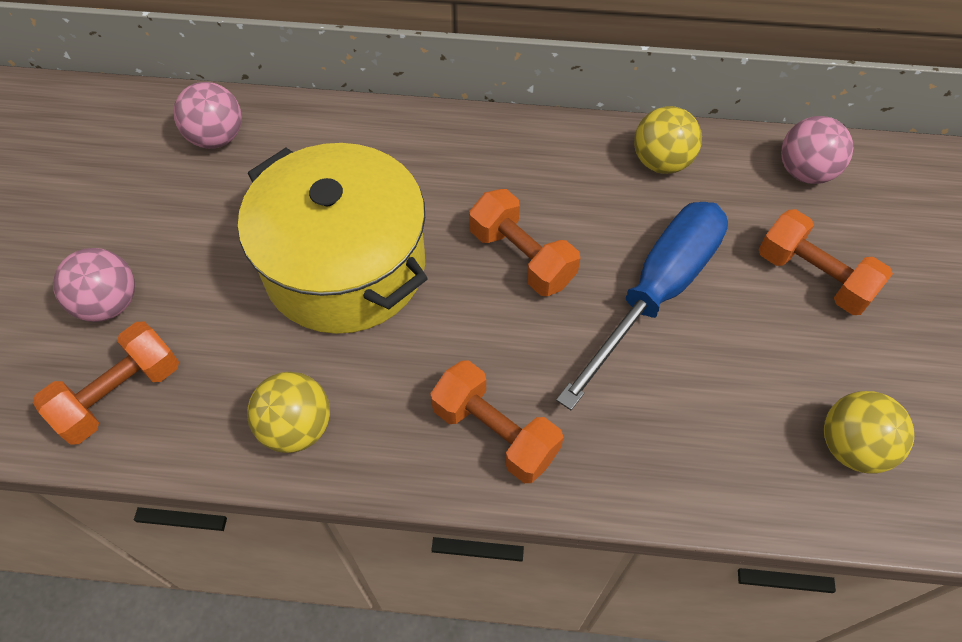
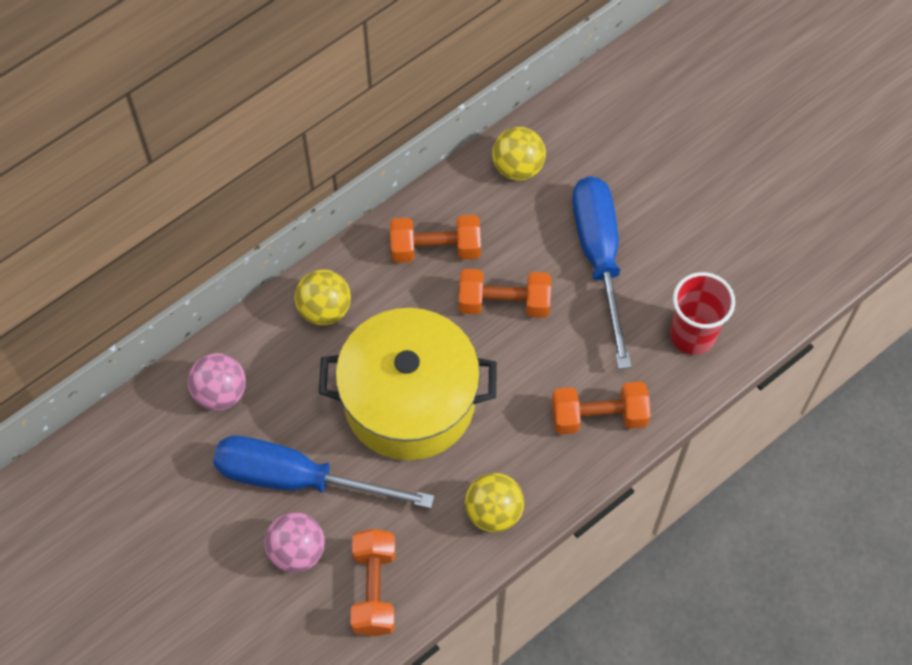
camera: 45 degrees left, 5 degrees up
(184, 248) = (297, 479): none -> blue screwdriver
(679, 442) = (692, 335): none -> red cup
(805, 172) = (605, 103): pink ball -> none
(813, 277) = (671, 174): orange dumbbell -> orange dumbbell (435, 249)
(851, 446) = (774, 261): yellow ball -> yellow ball (324, 309)

